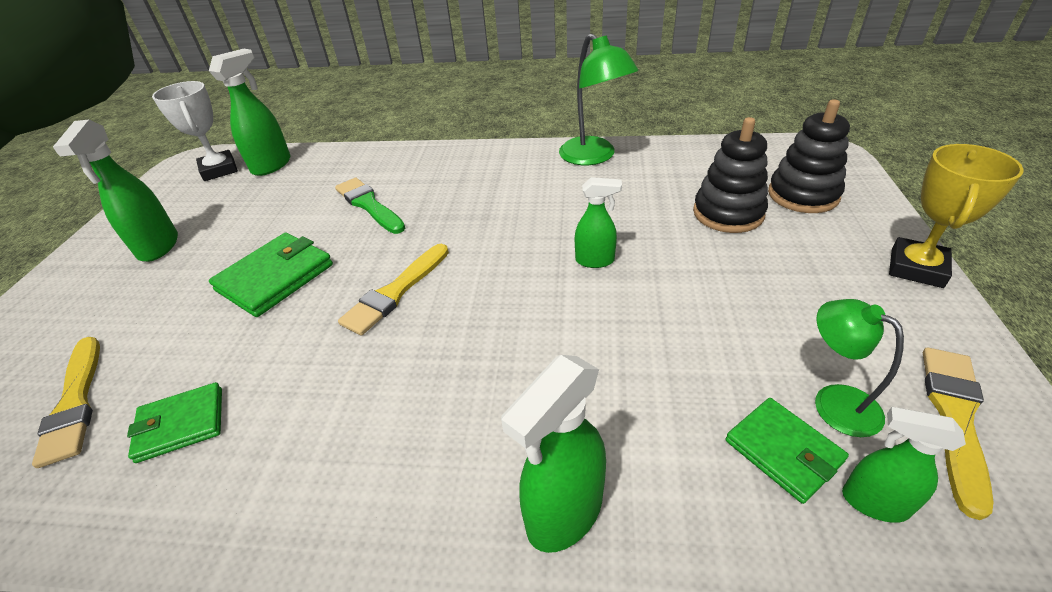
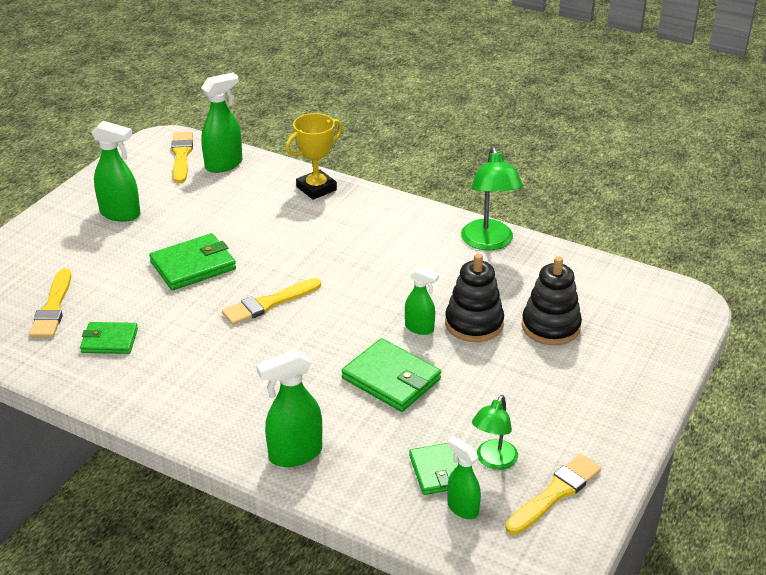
camera: 20 degrees right, 5 degrees down
(158, 247) = (120, 214): green spray bottle -> green spray bottle turned 90 degrees counterclockwise
(219, 170) = (181, 155): white trophy -> yellow brush
(369, 205) = (283, 228): green brush -> none
(611, 334) = (391, 379): none -> green wallet
(803, 195) = (626, 332): black stacking toy -> black stacking toy (474, 323)
(834, 401) = (493, 461): green lamp -> green lamp turned 135 degrees counterclockwise
(916, 268) = (644, 411): yellow trophy -> yellow trophy (316, 188)

